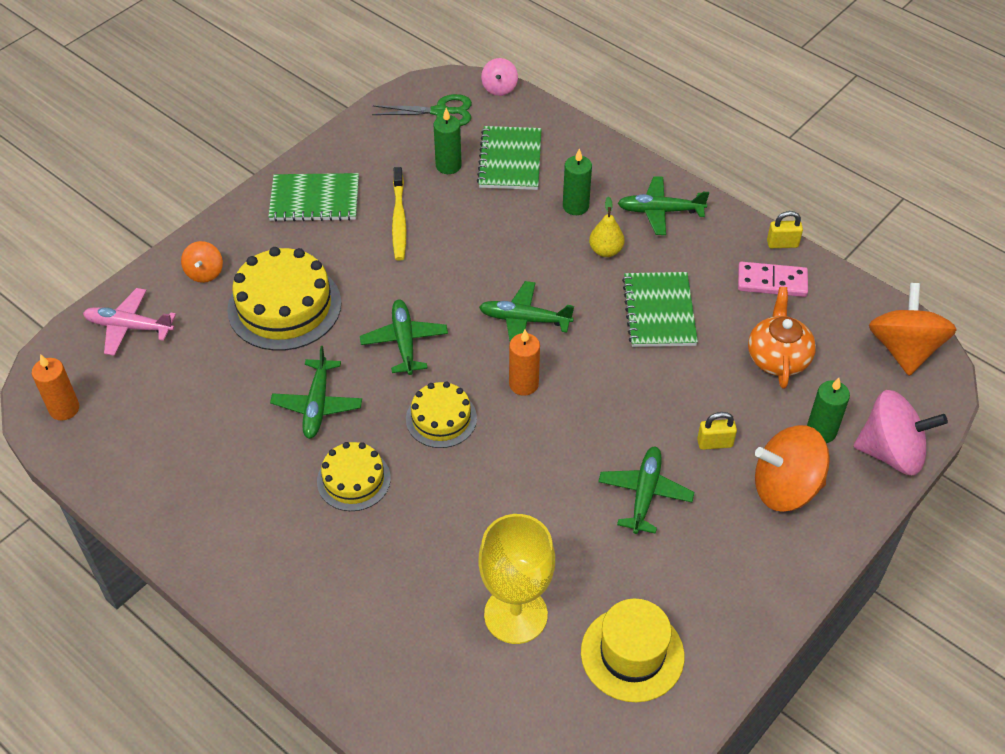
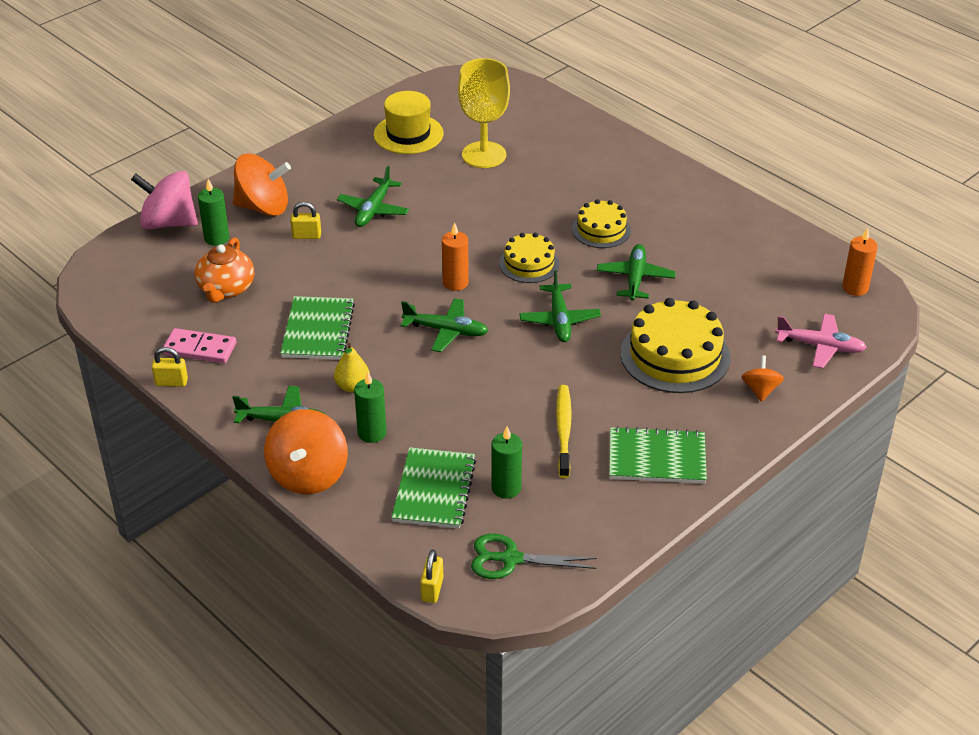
camera: 175 degrees left, 10 degrees down
(499, 88) = (432, 589): pink spinning top -> yellow padlock
(904, 349) = (111, 289): orange spinning top -> orange spinning top (308, 475)

